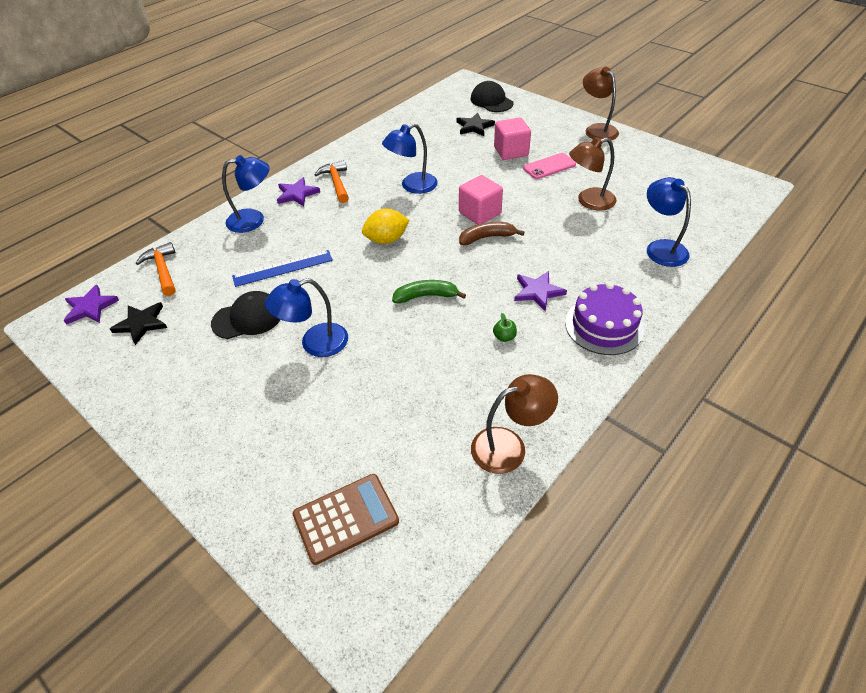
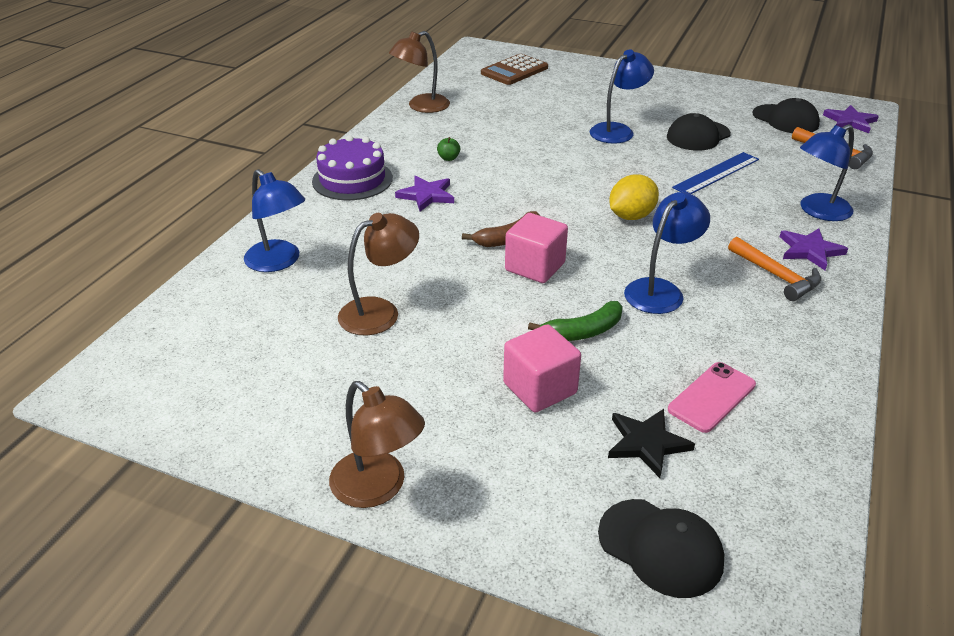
camera: 160 degrees right, 10 degrees down
(141, 324) = (785, 119): black star -> black cap
(426, 296) = (543, 175): green banana -> green banana (583, 331)
(549, 166) = (457, 366): pink phone -> pink phone (711, 397)

